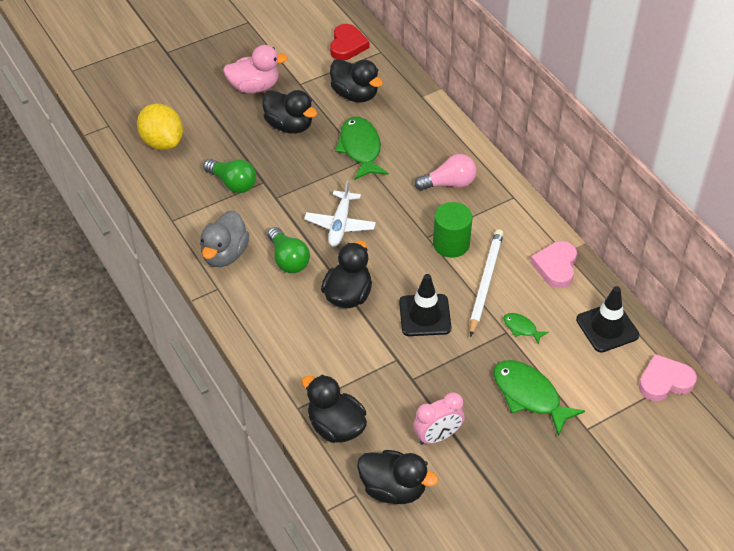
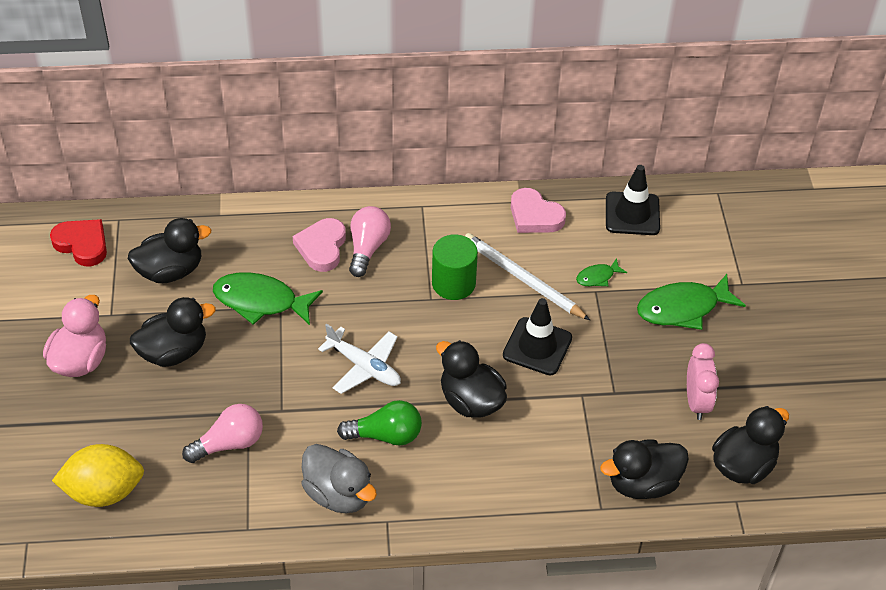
camera: 65 degrees left, 0 degrees up
(233, 183) = (229, 443): green light bulb -> pink light bulb
(664, 381) = (716, 204): pink heart -> pink heart (322, 247)

